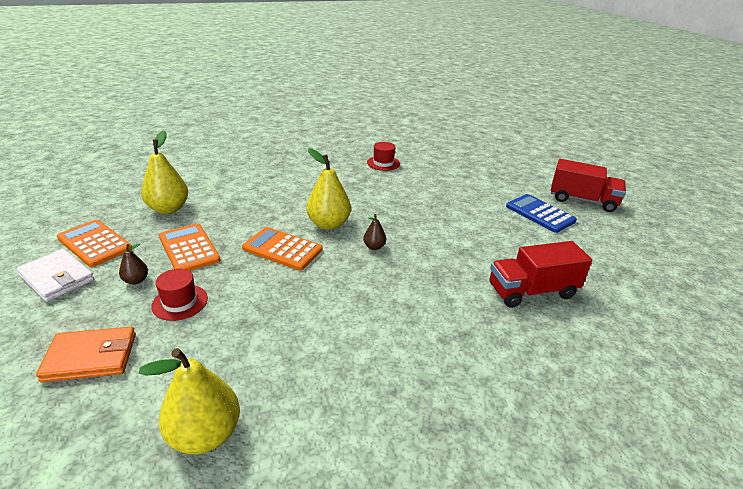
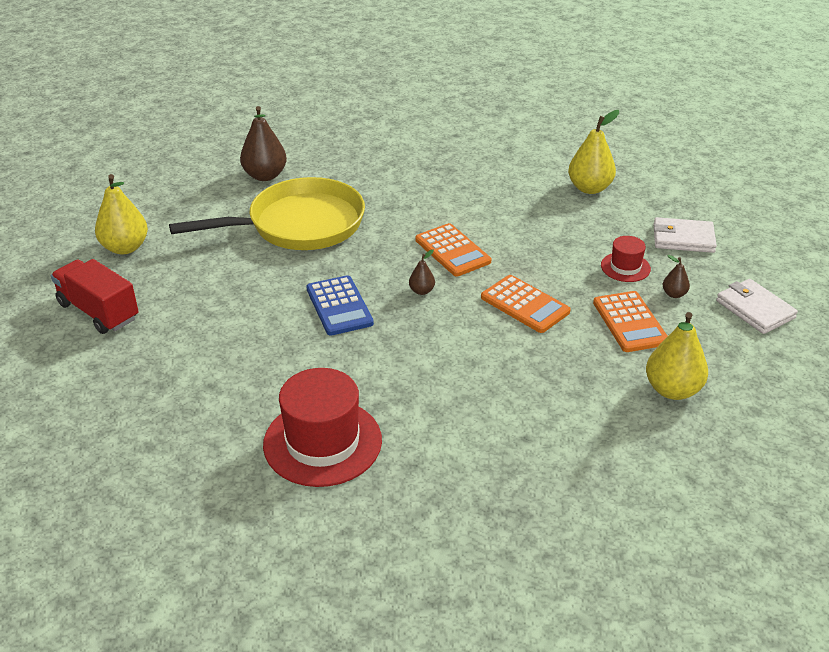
camera: 160 degrees left, 5 degrees up
(91, 357) = (683, 238): orange wallet -> white wallet
(95, 243) = (741, 346): orange calculator -> orange calculator (452, 251)
(328, 224) = (462, 329): yellow pear -> yellow pear (125, 248)
(383, 163) = (322, 442): red hat -> red hat, size x1.96
(532, 291) = (299, 225): red truck -> yellow pan
(540, 214) = (184, 301): blue calculator -> blue calculator (339, 306)
(643, 353) = (265, 176): none -> brown pear

